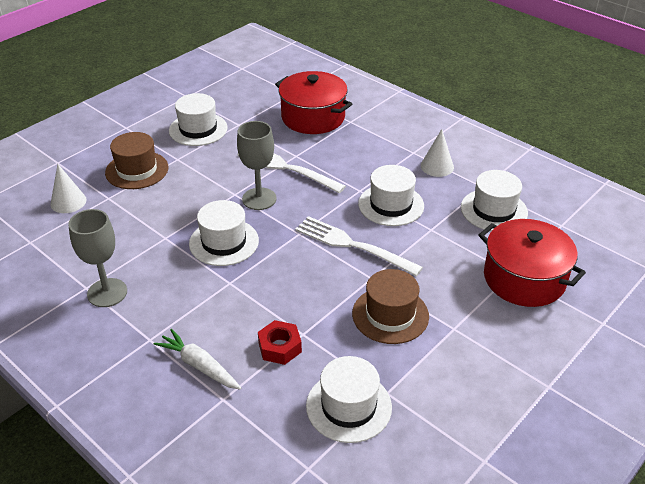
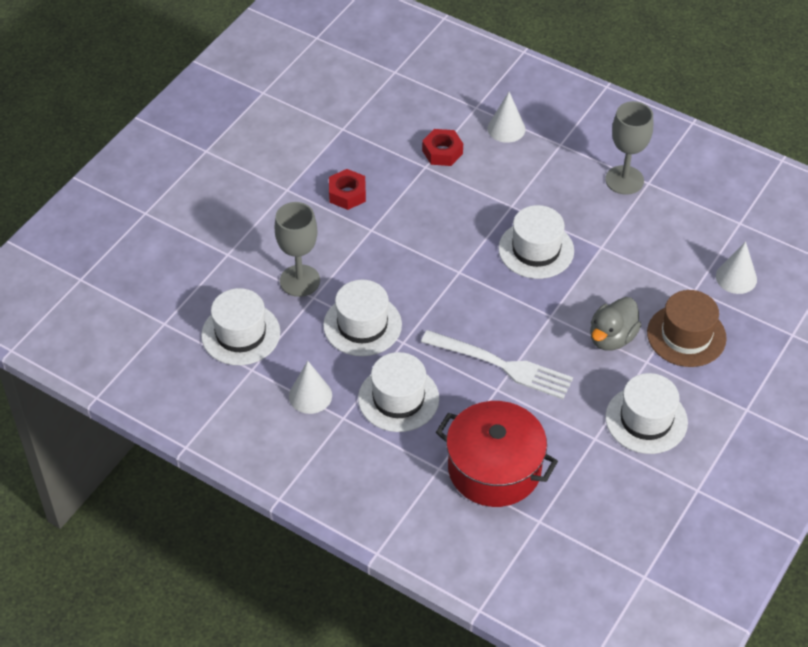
camera: 170 degrees right, 10 degrees up
(194, 175) = (612, 338): none -> grey duck
(199, 366) = (506, 128): white carrot -> white cone
(259, 199) = (519, 312): grey goblet -> grey goblet (300, 281)
(348, 406) = (372, 114): white hat -> white hat (398, 398)
(352, 245) = (397, 264): white fork -> none
(390, 315) = (347, 194): brown hat -> red nut
(524, 278) = (215, 249): red pot -> none

